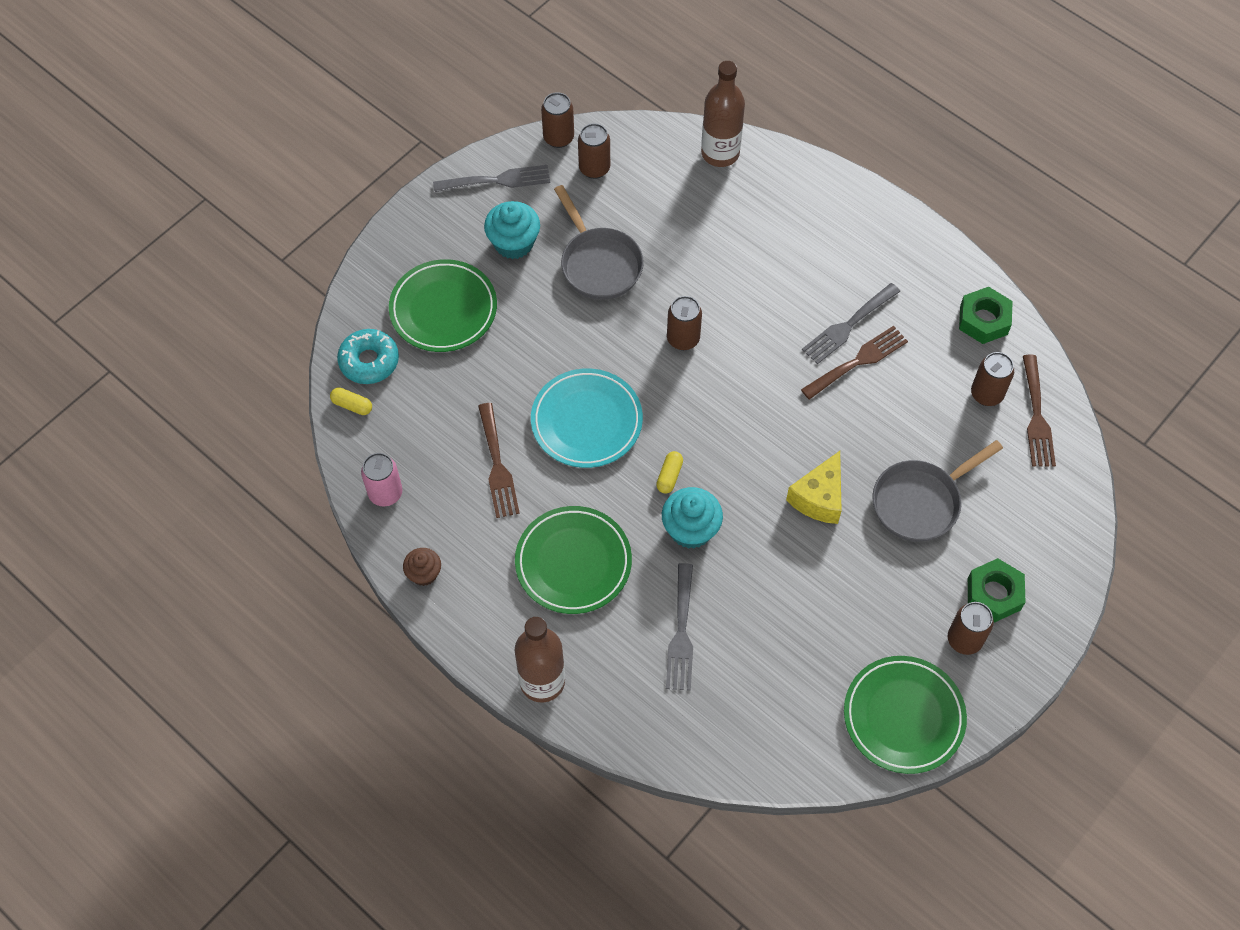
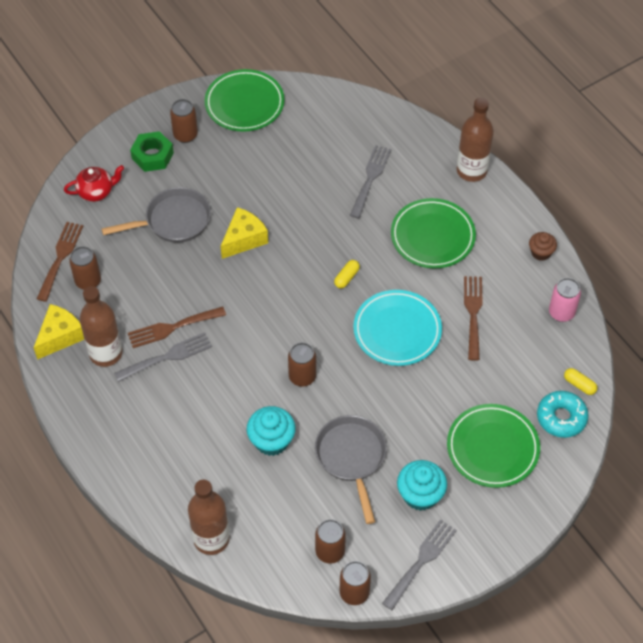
camera: 165 degrees left, 5 degrees down
(497, 180) = (421, 561): grey fork -> grey fork turned 120 degrees clockwise
(690, 529) = (343, 239): turquoise cupcake -> turquoise cupcake (271, 440)
(921, 313) = (106, 353): none -> brown bottle
(983, 320) = (60, 336): green nut -> yellow cheese
(1041, 519) = (96, 192): none -> red teapot

